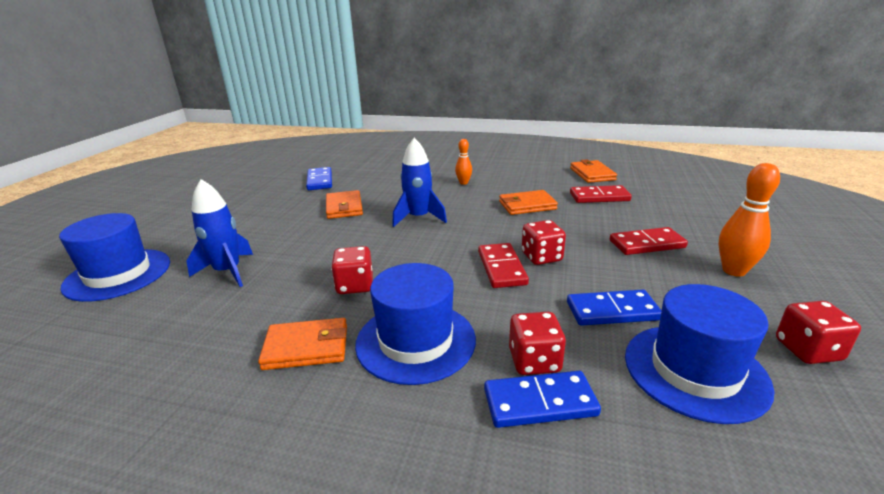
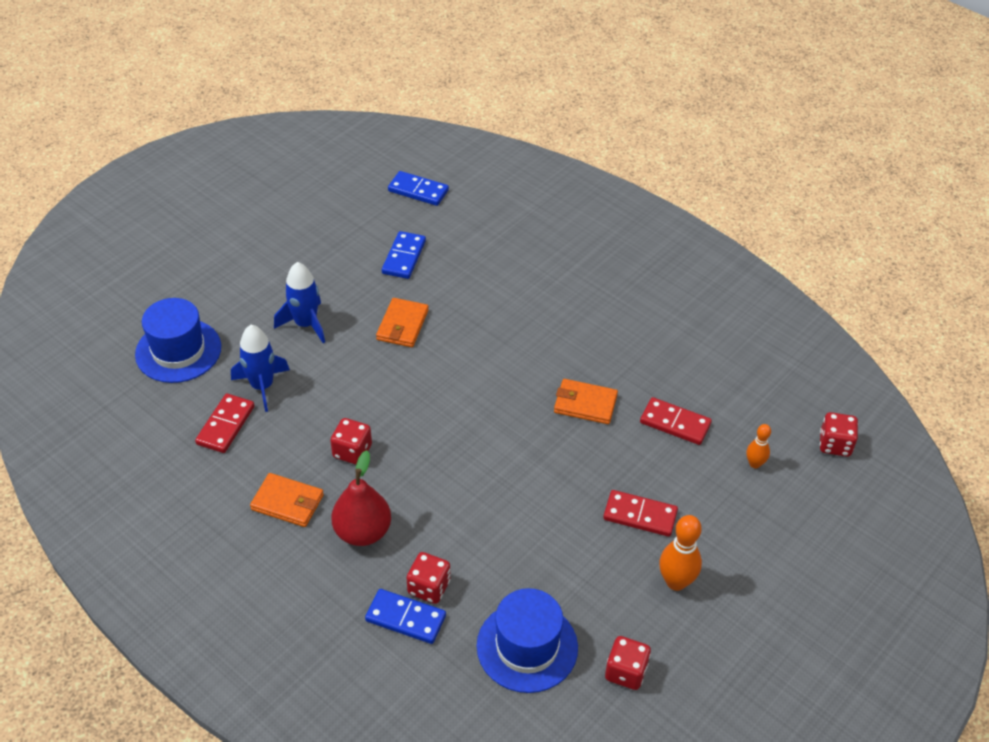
camera: 25 degrees right, 20 degrees up
(415, 341) = (362, 532): blue hat -> red pear
(418, 218) = (462, 377): blue rocket -> blue rocket (306, 324)
(463, 183) = (554, 330): orange bowling pin -> orange bowling pin (754, 464)
(501, 268) = (483, 485): red domino -> red domino (225, 425)
(541, 257) = (528, 487): red dice -> red dice (835, 444)
(592, 174) = (714, 376): orange wallet -> none
(612, 311) = (526, 572): blue domino -> blue domino (418, 190)

